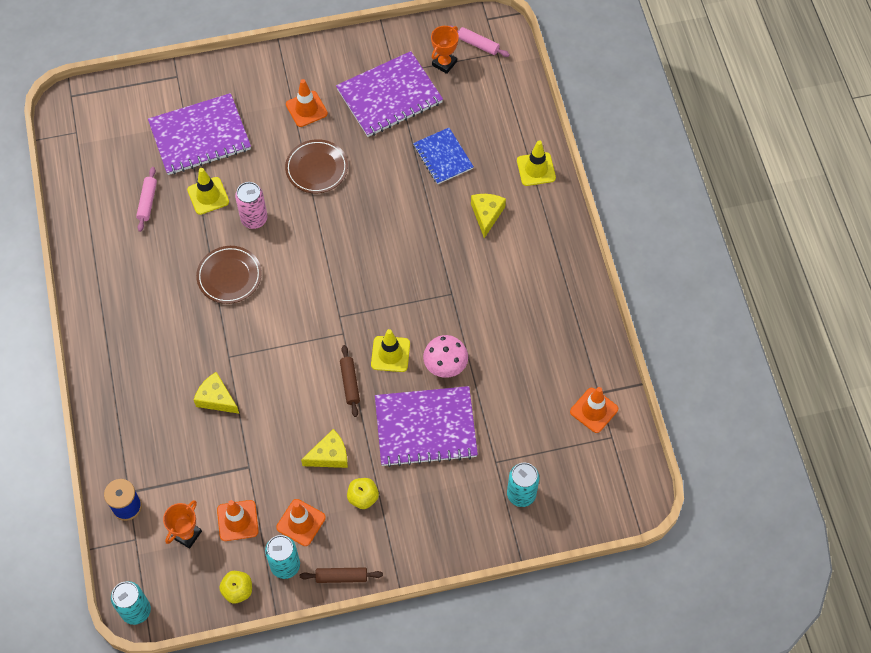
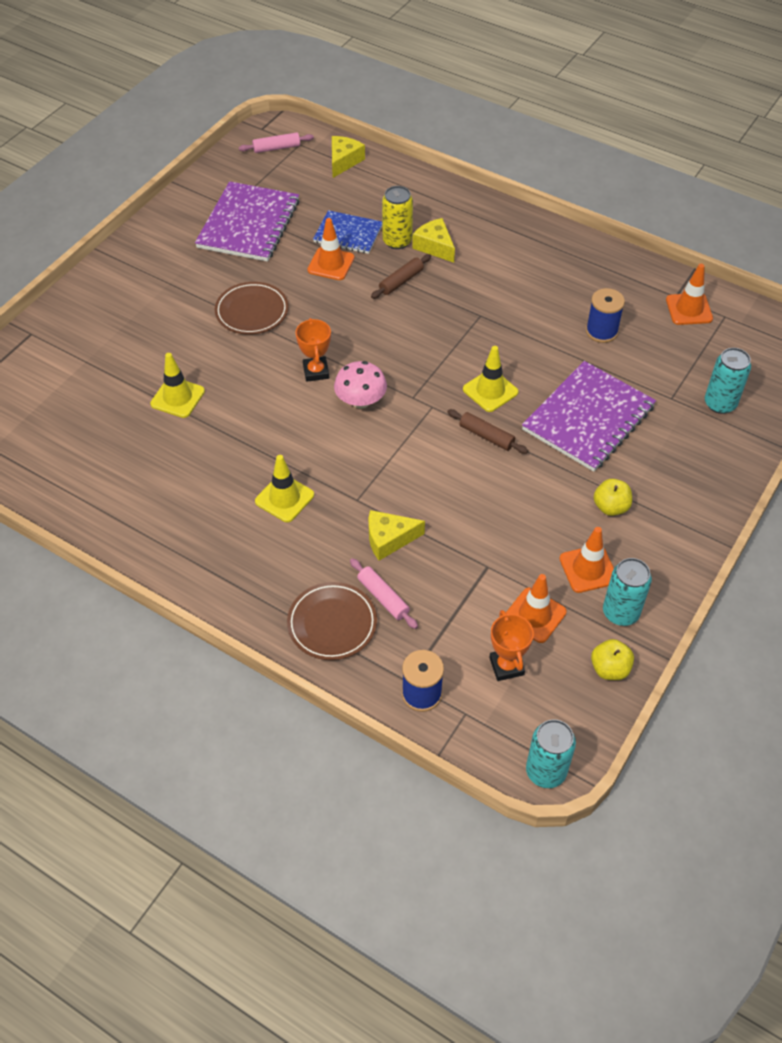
camera: 45 degrees left, 10 degrees down
(147, 202) = (124, 443): pink rolling pin -> pink rolling pin (383, 597)
(200, 136) = (111, 361): purple notebook -> none
(229, 276) = (277, 441): brown plate -> brown plate (332, 623)
(254, 219) = (243, 384): pink can -> none
(306, 109) = (187, 278): orange traffic cone -> orange traffic cone (331, 264)
(329, 455) = (542, 500): yellow cheese -> yellow cheese (344, 161)
(341, 577) = (675, 579): brown rolling pin -> brown rolling pin (401, 281)
(444, 63) = (265, 176): orange trophy -> orange trophy (316, 371)
(445, 365) = (542, 364): pink mushroom -> pink mushroom (360, 401)
(467, 189) = (397, 241): none -> yellow can
(513, 375) = (601, 331): none -> blue spool
(536, 169) = (431, 194): yellow traffic cone -> yellow traffic cone (284, 498)

